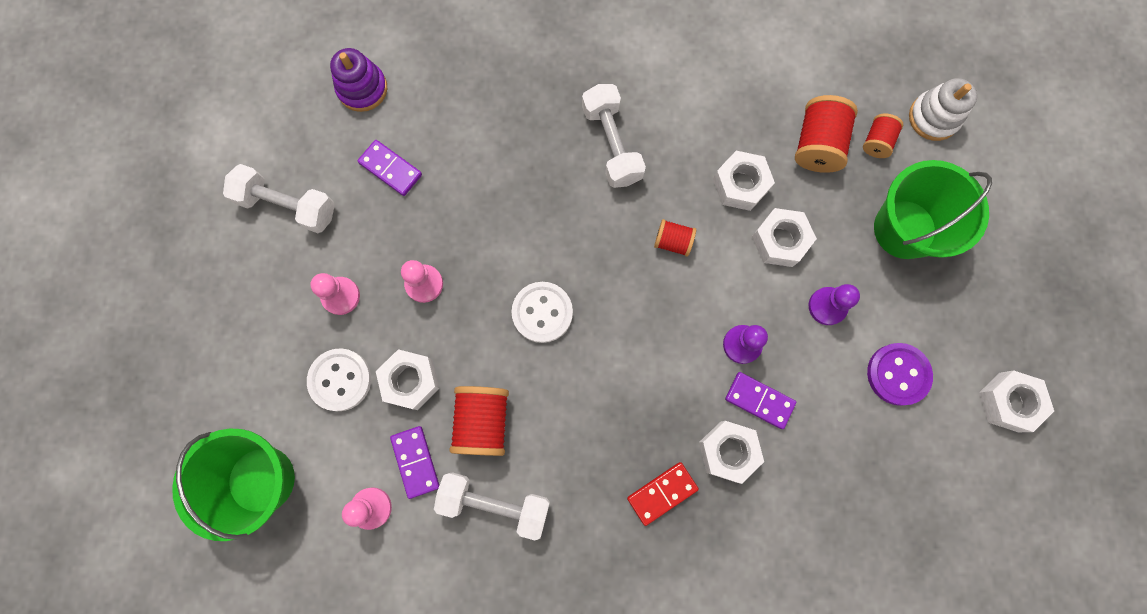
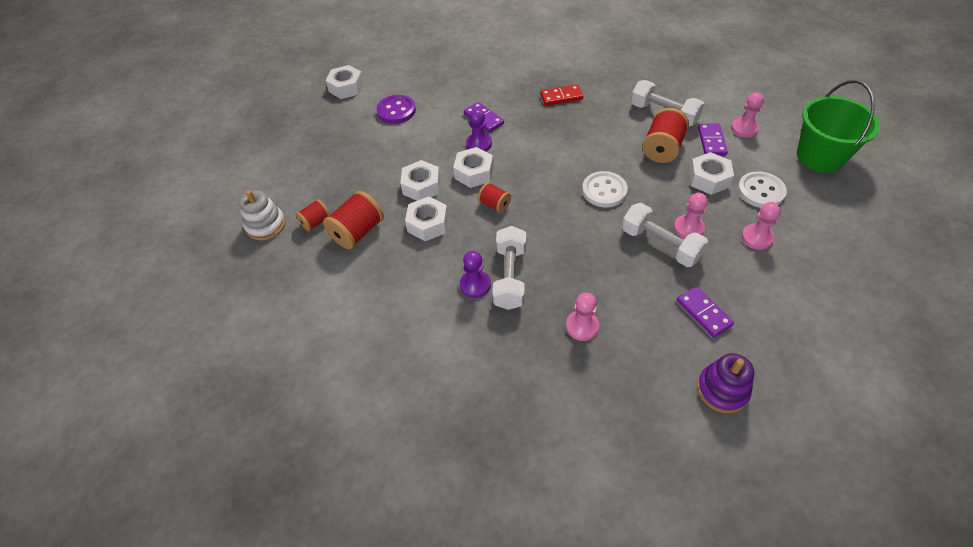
camera: 155 degrees left, 25 degrees down
(288, 206) = (801, 311): white dumbbell -> white dumbbell (660, 244)
(514, 110) = (582, 326): none -> pink pawn
(728, 451) = (514, 104): white nut -> white nut (474, 173)
(827, 306) = (415, 148): purple pawn -> purple pawn (475, 285)
(904, 229) = (338, 171): green bucket -> none

